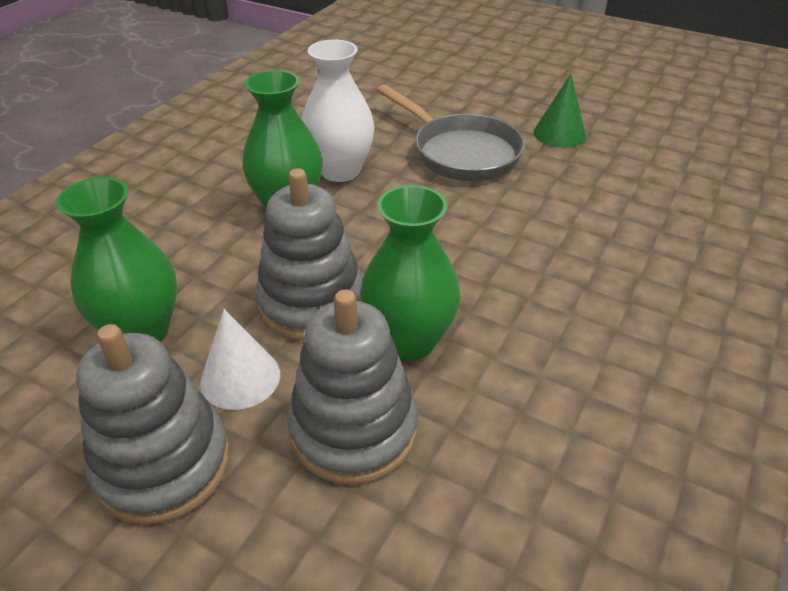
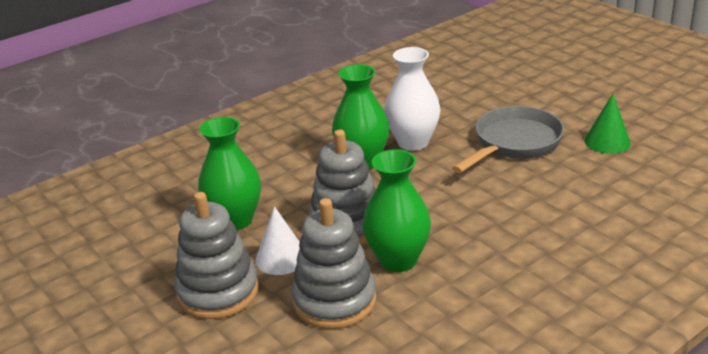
camera: 25 degrees right, 10 degrees down
(460, 153) = (513, 143): grey pan -> grey pan turned 120 degrees counterclockwise

